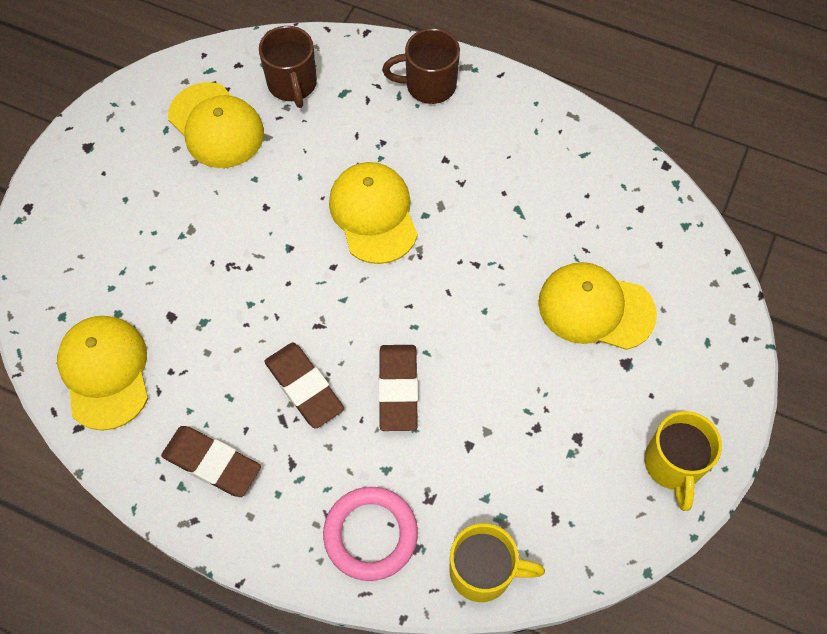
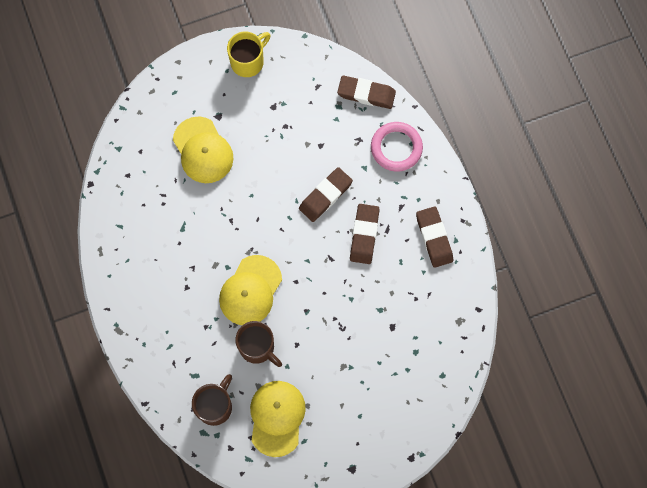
camera: 135 degrees left, 10 degrees up
(105, 372) = (445, 326): yellow cap -> none
(429, 85) = (149, 337): brown mug -> brown mug (258, 347)
(483, 571) = (366, 94): yellow mug -> brown eraser

